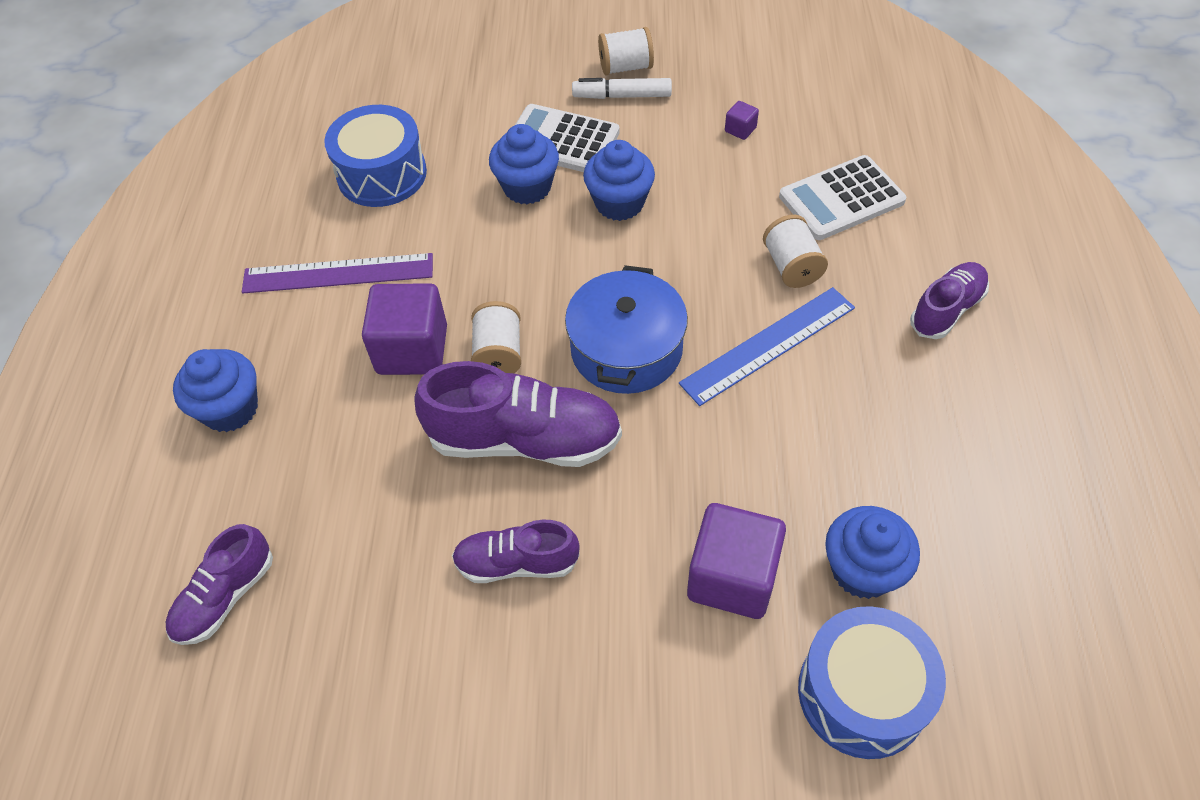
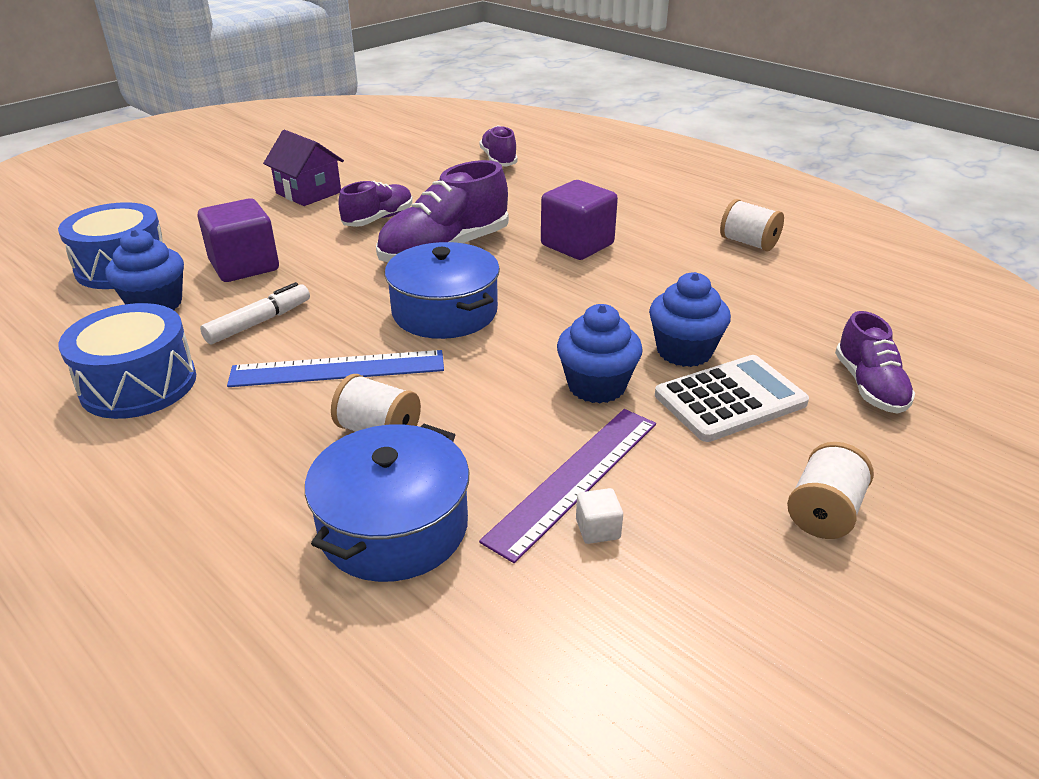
camera: 130 degrees right, 20 degrees down
(230, 409) = (618, 188): blue cupcake -> none
(338, 273) = (690, 246): purple ruler -> purple ruler (575, 479)
(382, 174) = (790, 297): blue drum -> blue drum (139, 384)
(498, 354) = (524, 268): white spool -> white spool (748, 243)
(523, 719) = (308, 193): none -> purple house
(622, 96) = (765, 477): white marker -> white marker (259, 322)
(740, 129) = (597, 529): purple cube -> white cube
(768, 345) = (338, 369): blue ruler -> blue ruler turned 75 degrees clockwise
(841, 199) = (394, 526): white calculator -> blue pot
(946, 310) = (183, 486): purple shoe -> purple shoe (869, 386)

